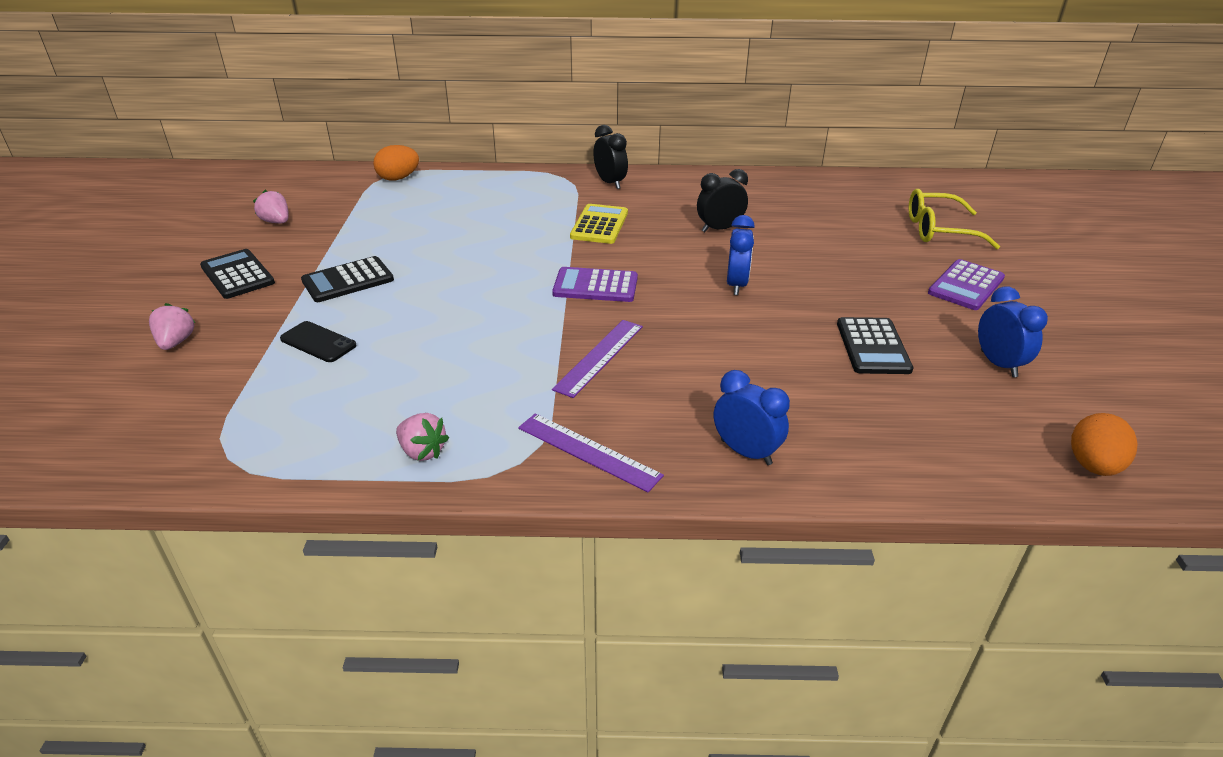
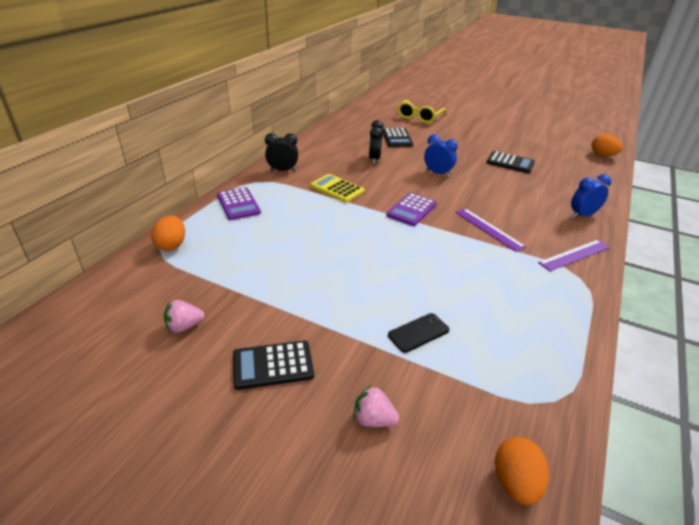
camera: 65 degrees left, 0 degrees up
(101, 441) = (515, 483): none -> orange egg
(348, 280) = (333, 303): black calculator -> black calculator (397, 138)
(422, 451) = (564, 309): pink strawberry -> none
(966, 286) = (471, 129): purple calculator -> purple calculator (238, 204)
(998, 364) = (533, 146): blue clock -> none

